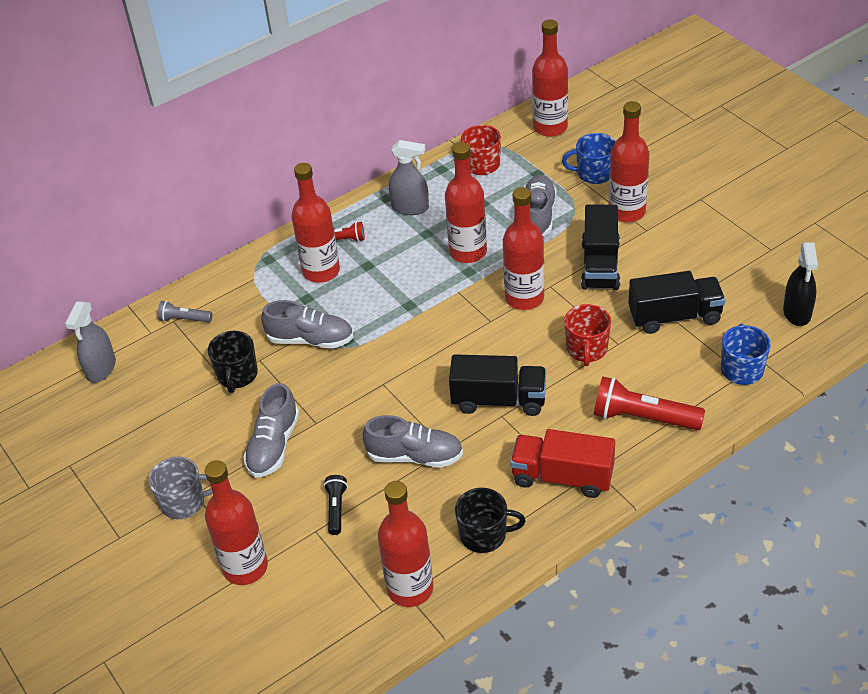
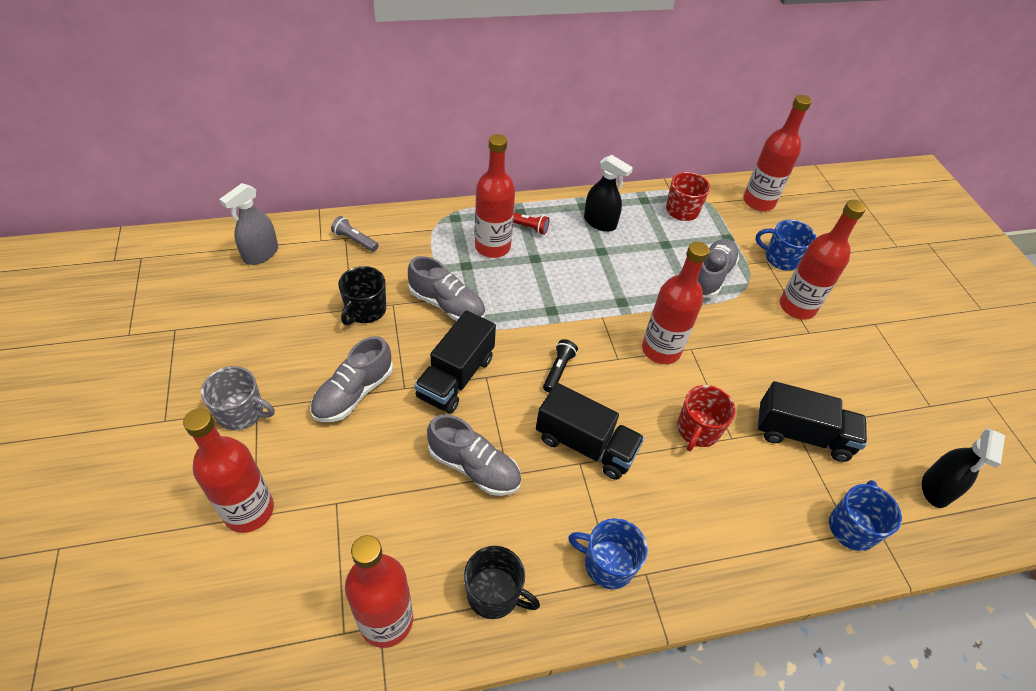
camera: 15 degrees right, 5 degrees up
(336, 509) = (369, 488): black flashlight -> black flashlight (558, 370)
(410, 207) = (600, 222): grey spray bottle -> black spray bottle
(468, 252) = (630, 283): red bottle -> none
(562, 477) = (607, 564): red truck -> blue mug
(600, 265) = (748, 348): black truck -> black truck (456, 377)
(643, 418) = (722, 534): red flashlight -> none

